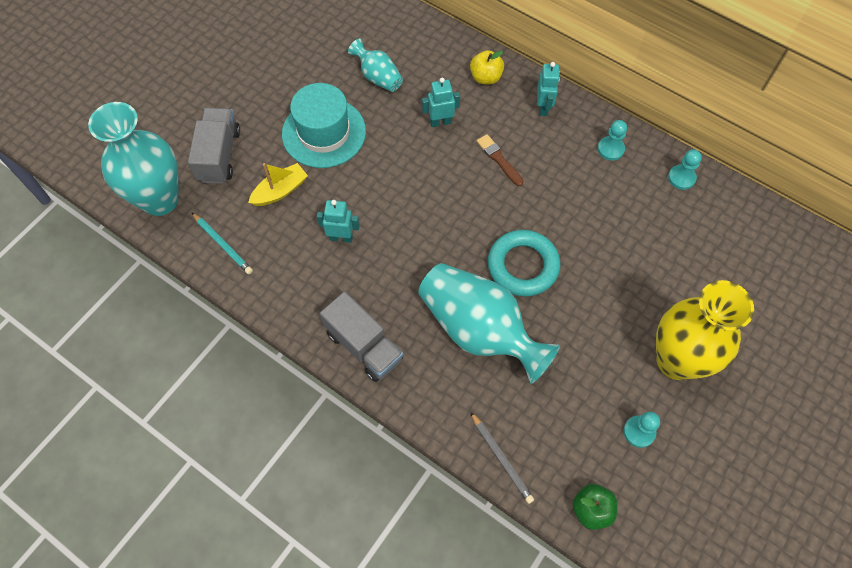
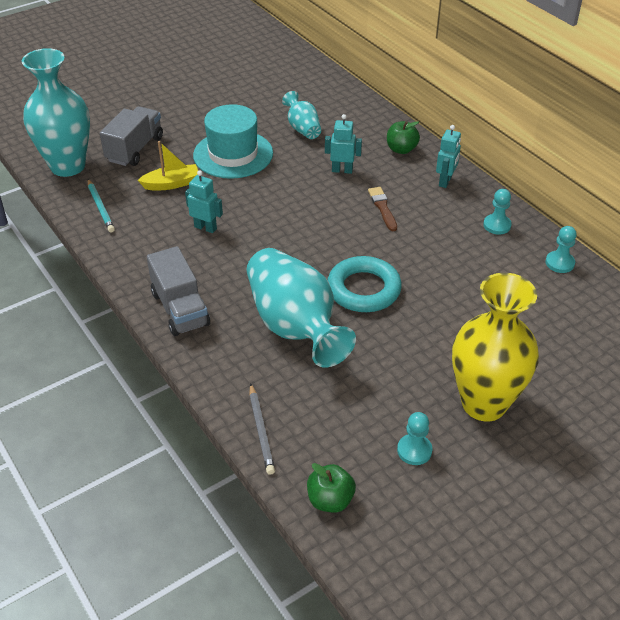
camera: 20 degrees right, 20 degrees down
(485, 77) = (401, 149): yellow apple -> green apple

